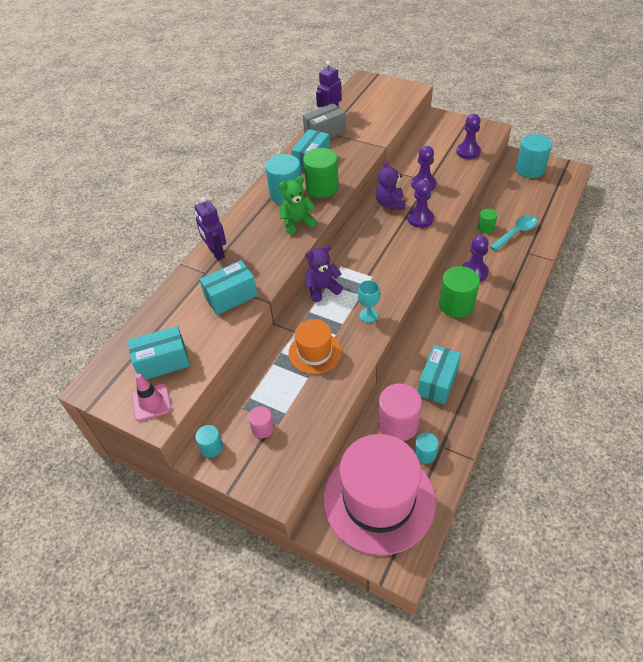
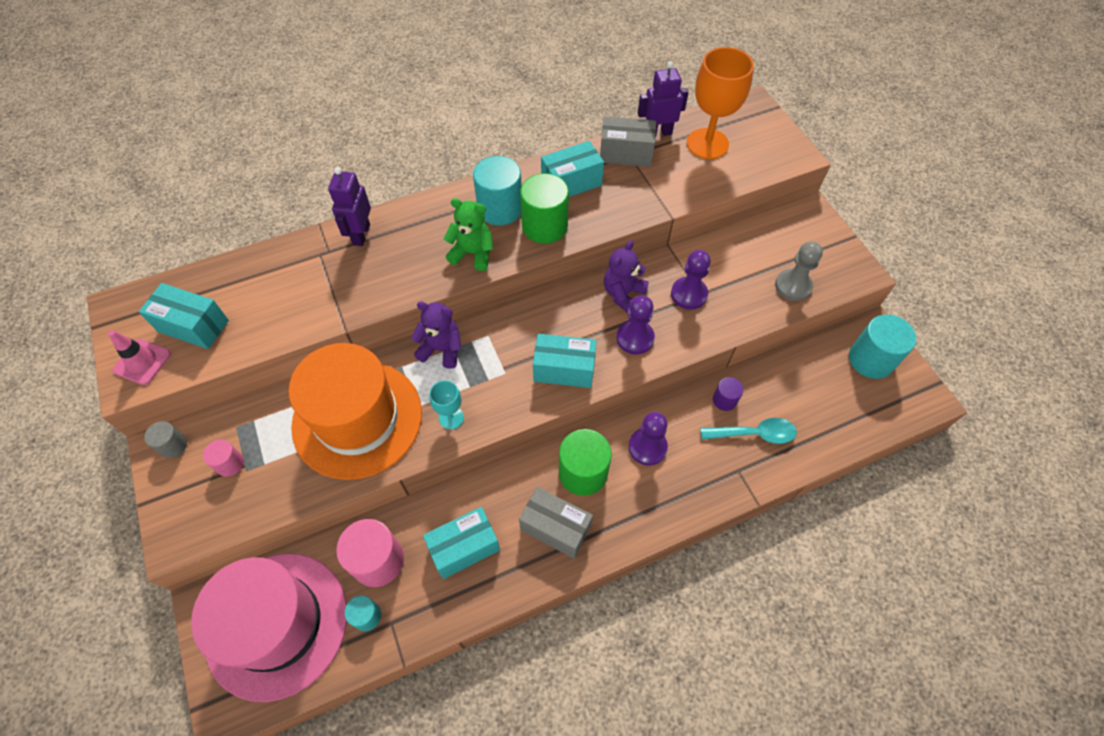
camera: 35 degrees right, 10 degrees up
(211, 447) = (173, 445): turquoise cylinder -> grey cylinder
(231, 297) = (320, 298): turquoise box -> turquoise box (564, 369)
(315, 352) = (357, 419): orange hat -> orange hat, size x1.88
(362, 107) = (707, 144): none -> orange goblet
(468, 152) = (793, 286): purple pawn -> grey pawn
(473, 338) = (555, 528): none -> grey box
(486, 228) = (724, 400): green cylinder -> purple cylinder

